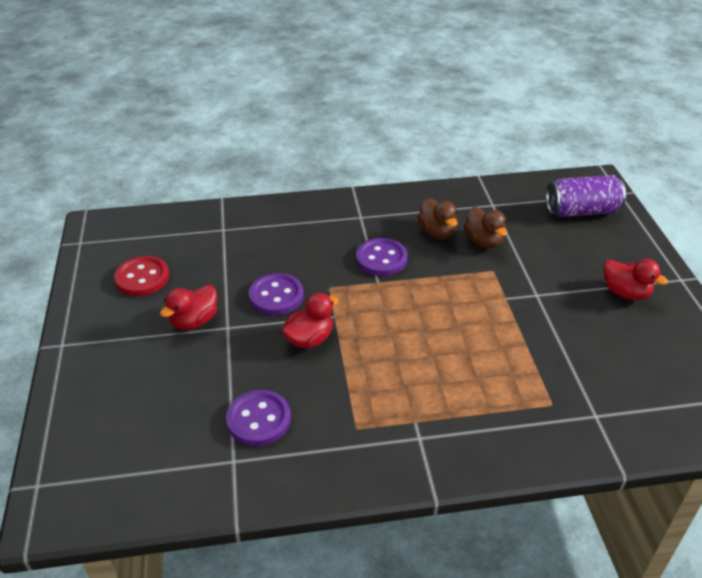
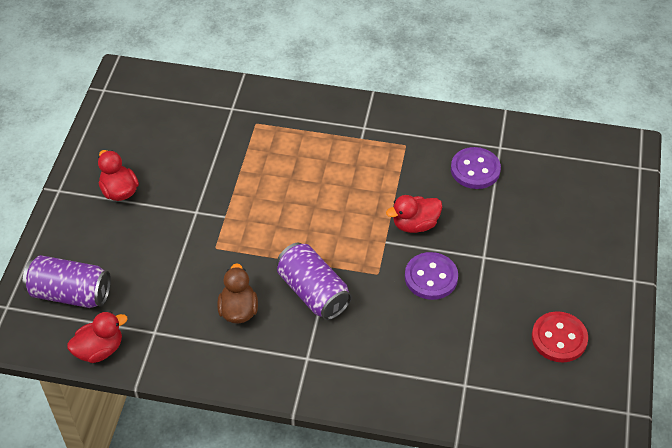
camera: 160 degrees left, 10 degrees up
(194, 321) = (512, 271): red duck -> red duck (99, 350)
(381, 259) = (313, 292): purple button -> purple can
(483, 241) = (200, 284): brown duck -> none

